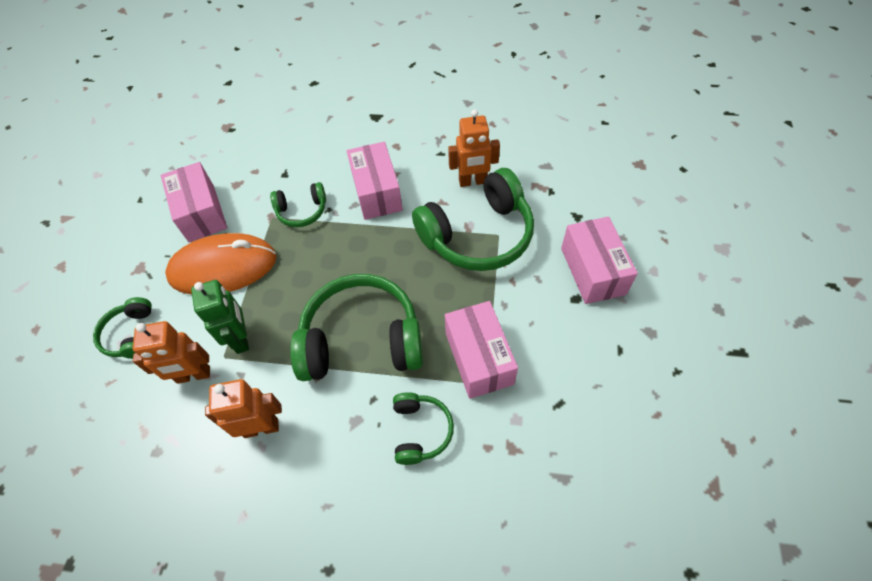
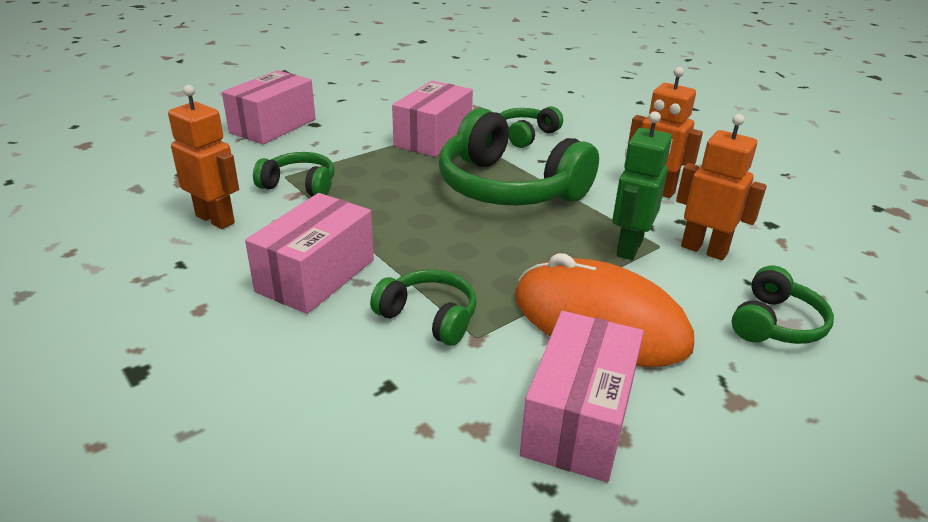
camera: 140 degrees left, 25 degrees down
(478, 235) = (299, 185): green headphones -> green headphones, size x0.50

